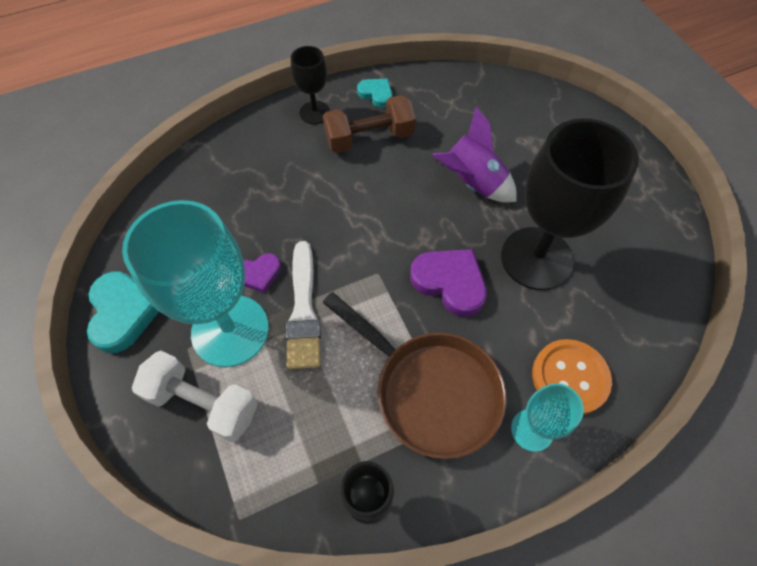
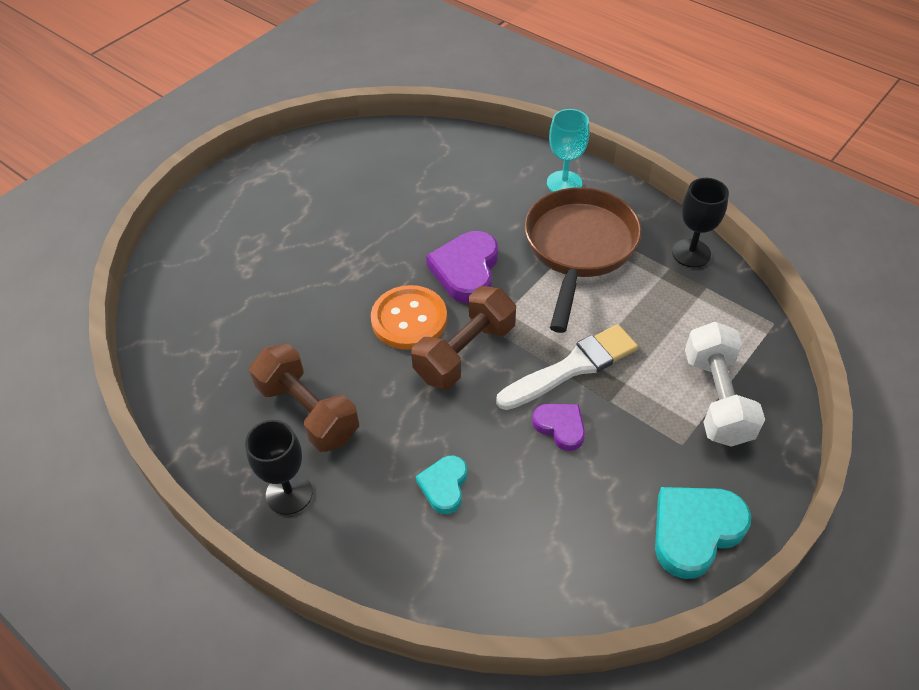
camera: 115 degrees left, 10 degrees down
(230, 330) = (637, 417): turquoise goblet -> none
(363, 244) = (465, 352): none -> brown dumbbell
(376, 94) = (224, 437): turquoise heart -> turquoise heart (444, 486)
(472, 183) = (331, 293): purple rocket -> none
(536, 258) = (400, 221): black goblet -> none
(570, 377) = (505, 174): orange button -> orange button (409, 319)

